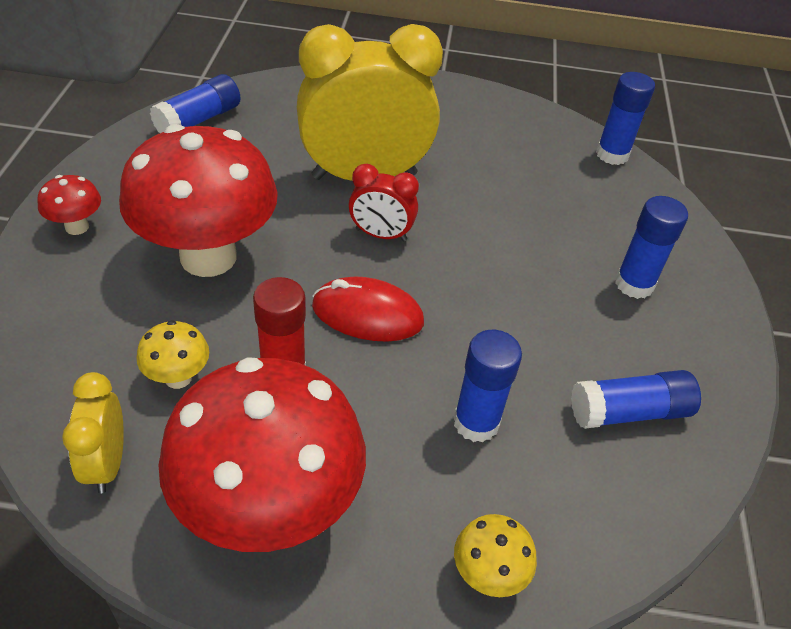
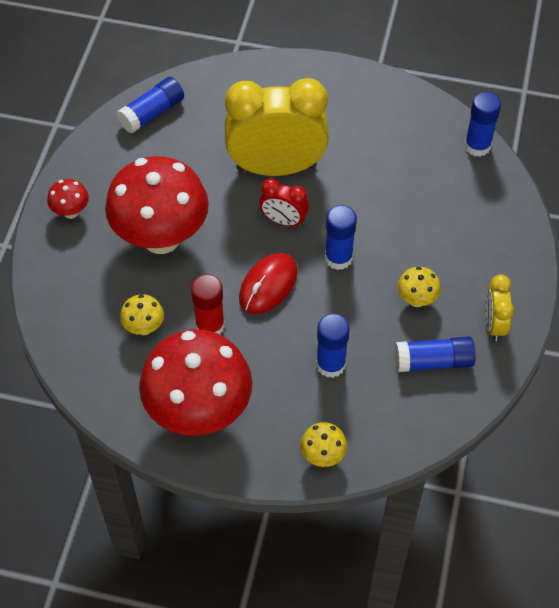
camera: 10 degrees right, 10 degrees up
(107, 463) = (104, 381): yellow clock -> yellow clock (494, 324)
(367, 314) = (268, 285): red mouse -> red mouse turned 75 degrees counterclockwise
(583, 328) = (416, 300): none -> yellow mushroom
(634, 284) = (463, 265): blue glue stick -> blue glue stick (338, 258)

